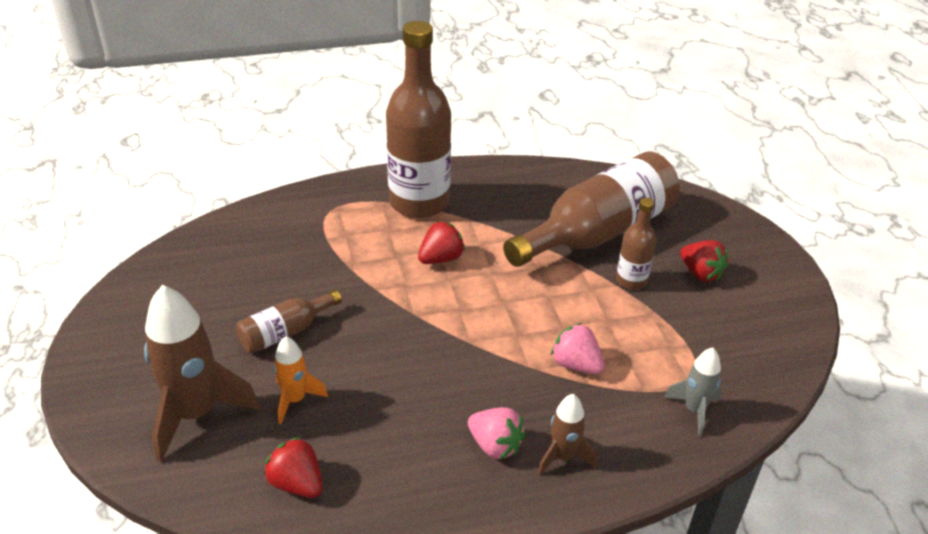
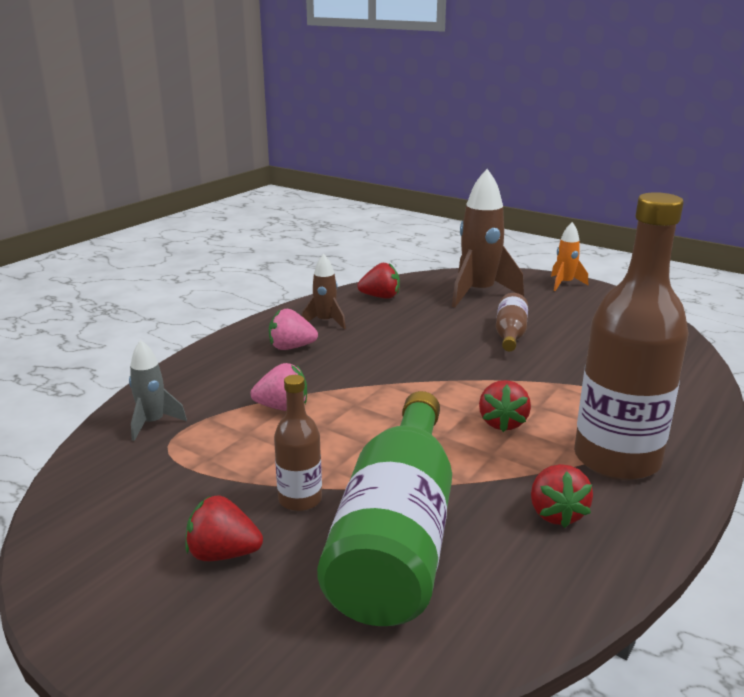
camera: 140 degrees right, 15 degrees down
(295, 400) = (441, 316): orange rocket -> orange rocket (564, 284)
(501, 199) = (556, 513): none -> red strawberry
(563, 457) = (239, 360): brown rocket -> brown rocket (325, 322)
(597, 233) = (397, 535): brown bottle -> green bottle

